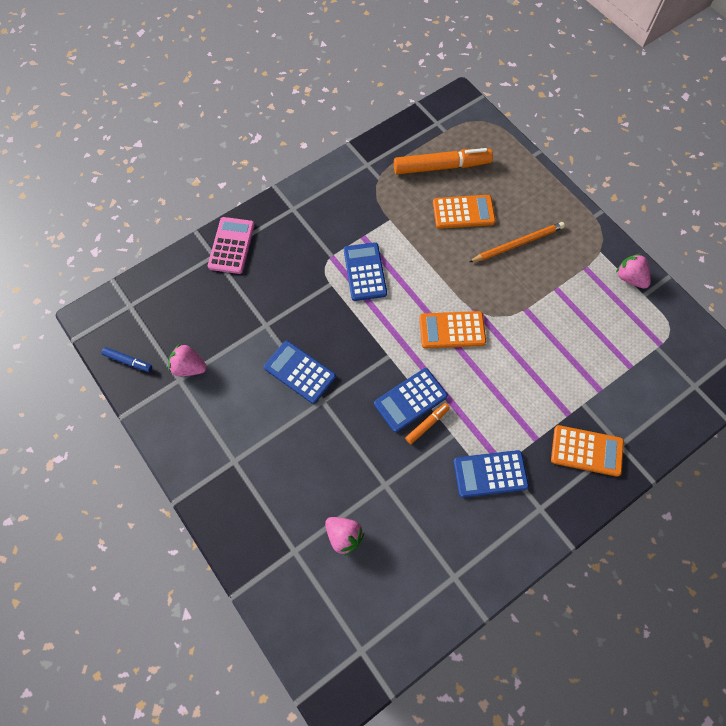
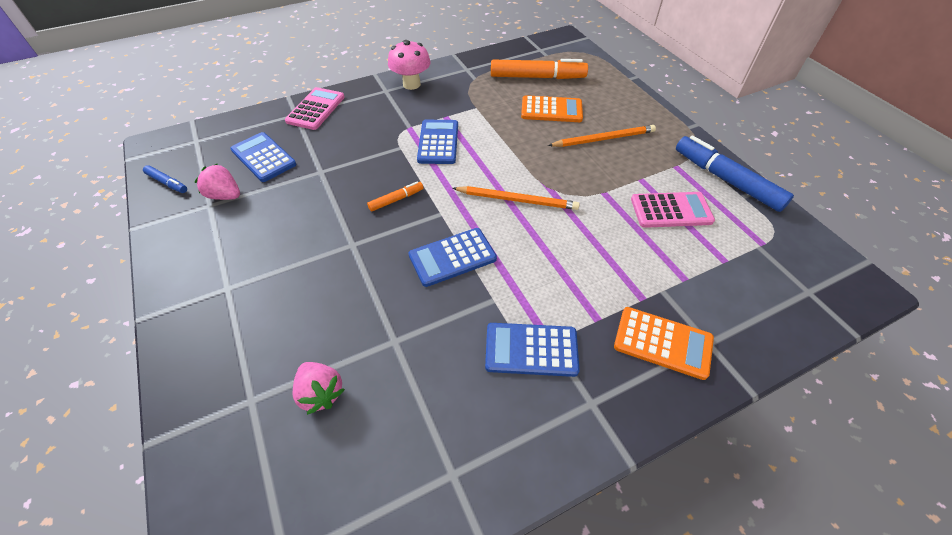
camera: 10 degrees right, 15 degrees down
(300, 372) = (338, 215): blue calculator -> blue calculator (263, 157)
(317, 196) = (411, 84): none -> pink mushroom
(427, 424) = (465, 284): orange marker -> orange marker (396, 200)
(452, 330) = (517, 200): orange calculator -> orange pencil
(584, 320) = (671, 210): none -> pink calculator
(630, 278) = (726, 180): pink strawberry -> blue marker

